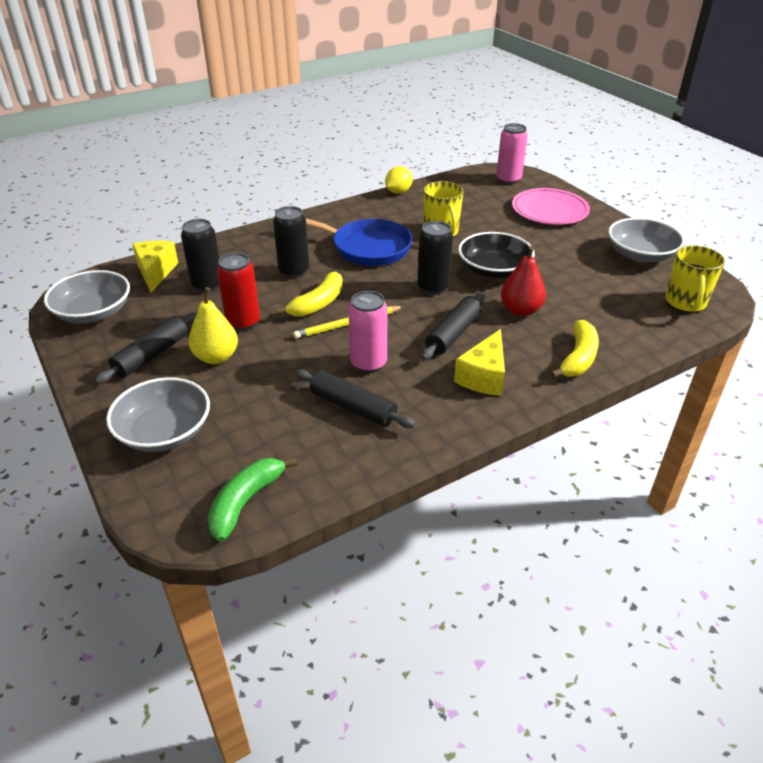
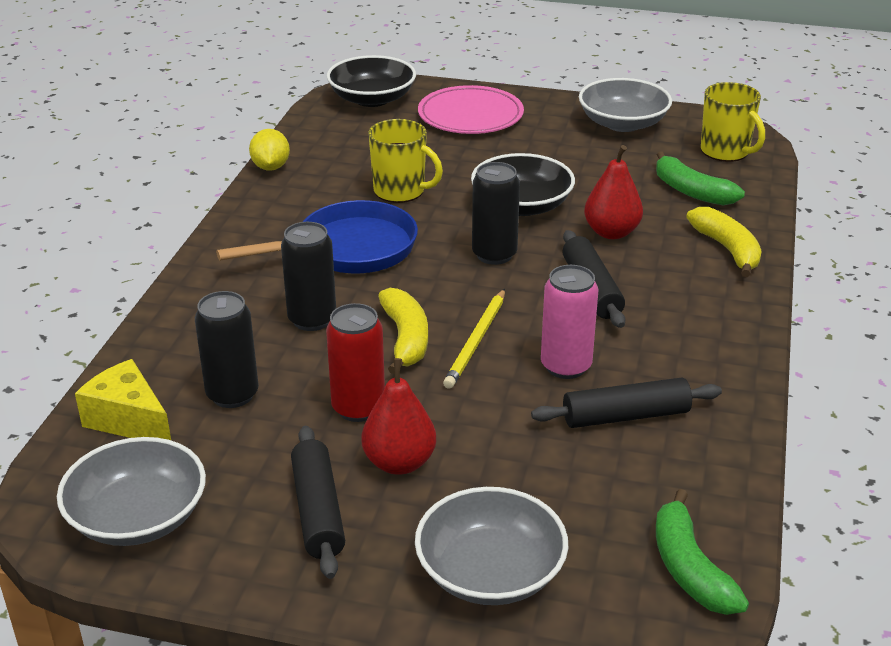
camera: 45 degrees left, 5 degrees down
(216, 357) = (399, 463): yellow pear -> red pear
(484, 376) = (684, 313): yellow cheese -> none
(508, 179) = (372, 99): pink can -> black bowl
(616, 314) = (691, 191): none -> green banana

